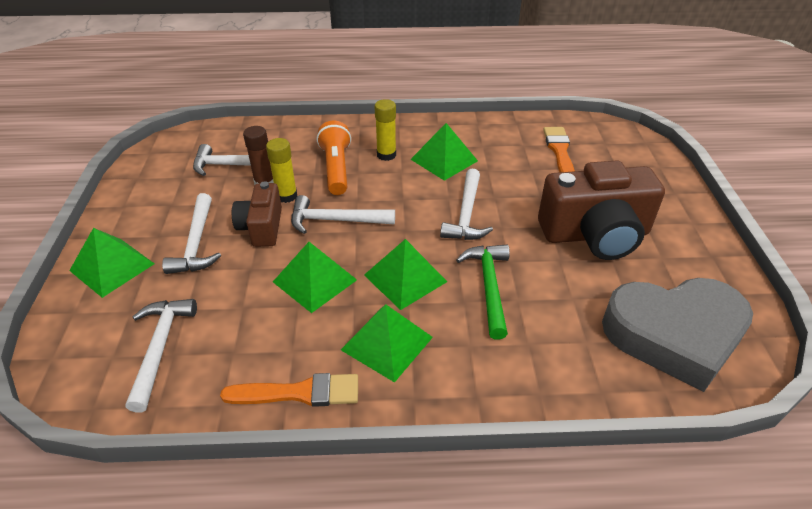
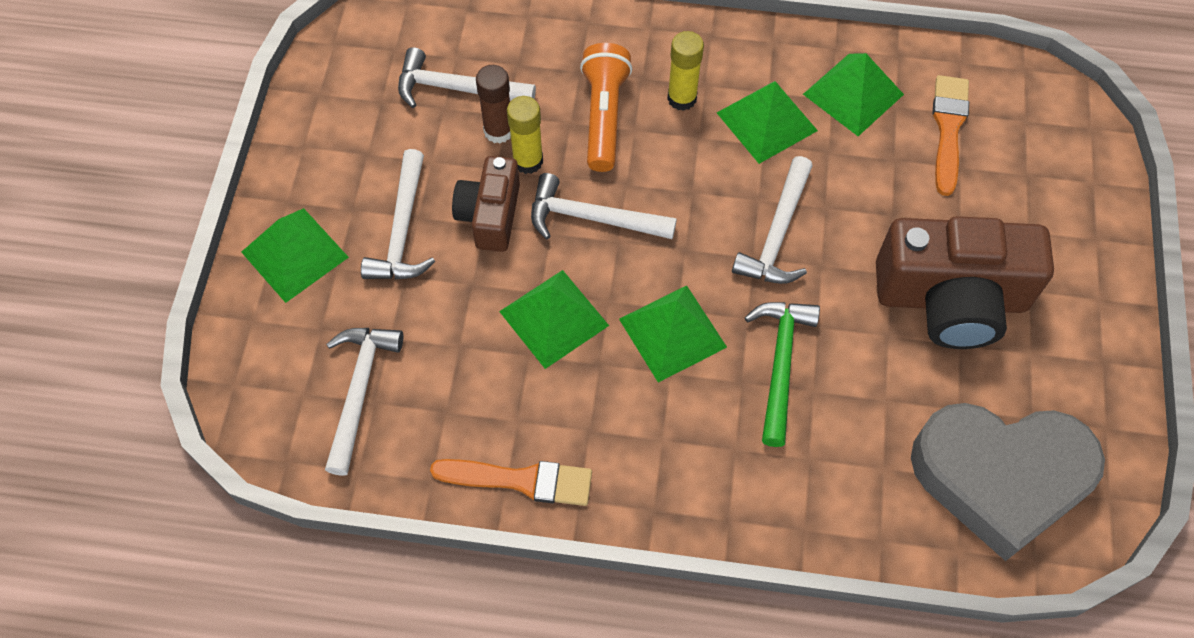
camera: 10 degrees right, 20 degrees up
(387, 343) = (633, 429): green pyramid -> green pyramid (853, 94)

